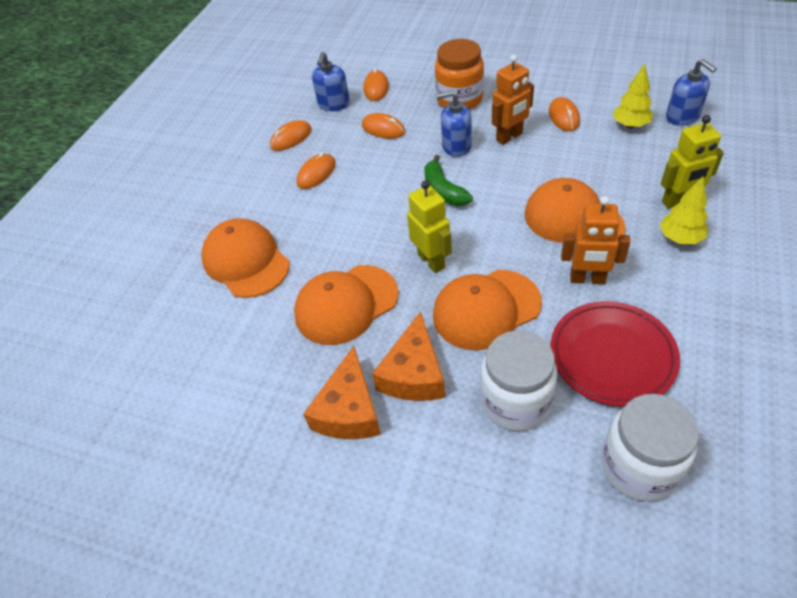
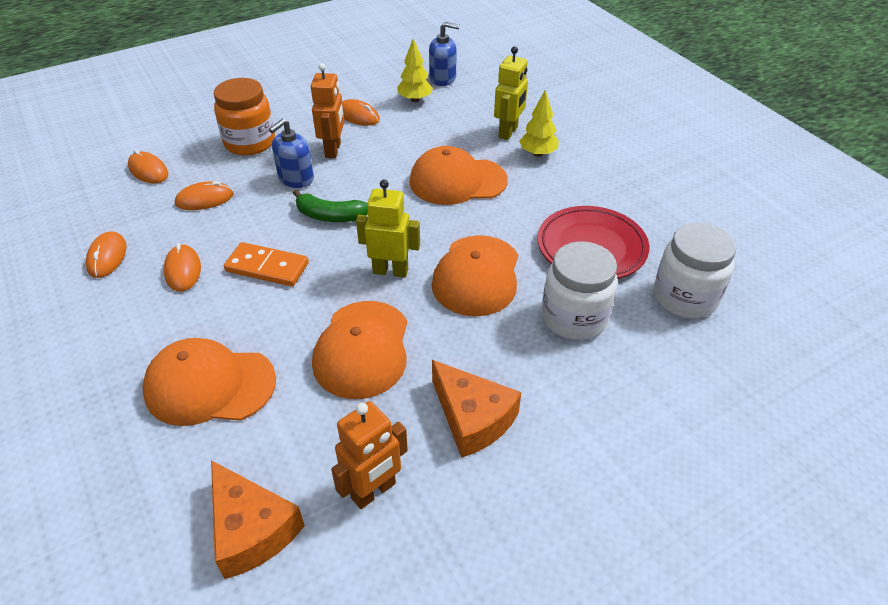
camera: 55 degrees left, 5 degrees down
(334, 104) = (118, 205): blue soap dispenser -> none
(361, 203) = (267, 267): none -> orange domino
(414, 373) = (485, 354): orange cheese -> orange cheese (251, 529)
(587, 279) = (516, 212): orange robot -> orange robot (374, 491)

